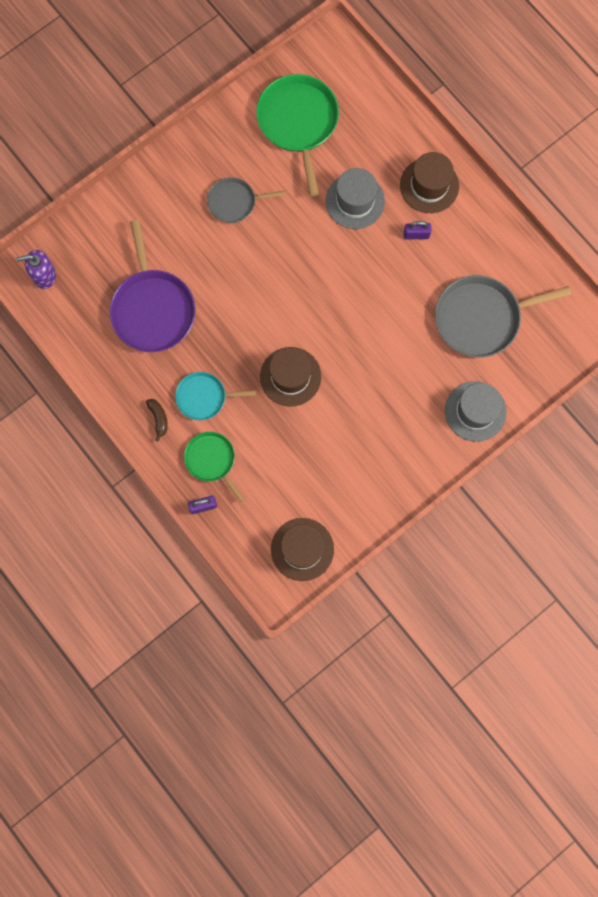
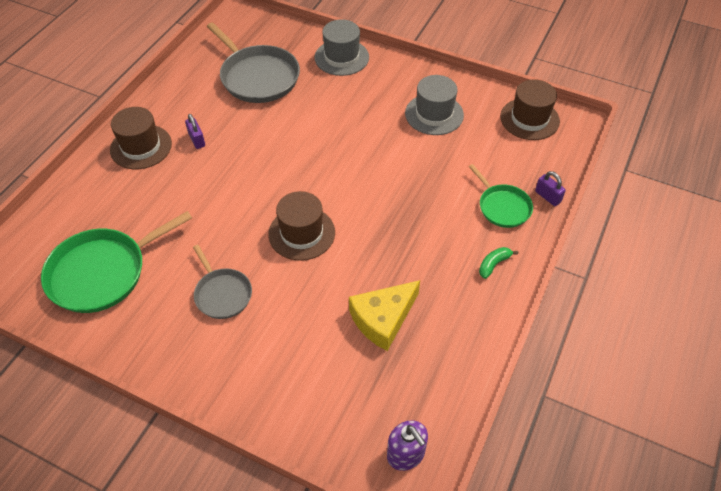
camera: 115 degrees left, 25 degrees down
(153, 309) = (383, 319): purple pan -> yellow cheese
(159, 418) = (493, 264): brown banana -> green banana
(204, 397) = (448, 236): turquoise pan -> none
(212, 460) = (502, 207): green pan -> green pan turned 60 degrees counterclockwise
(290, 376) = (385, 179): brown hat -> brown hat (301, 233)
(355, 201) = (179, 194): grey hat -> grey hat (434, 114)

